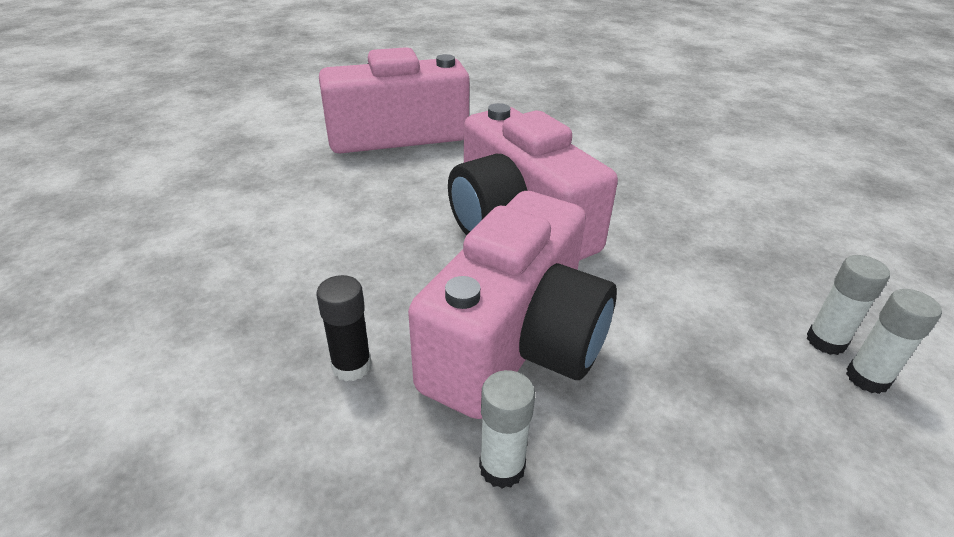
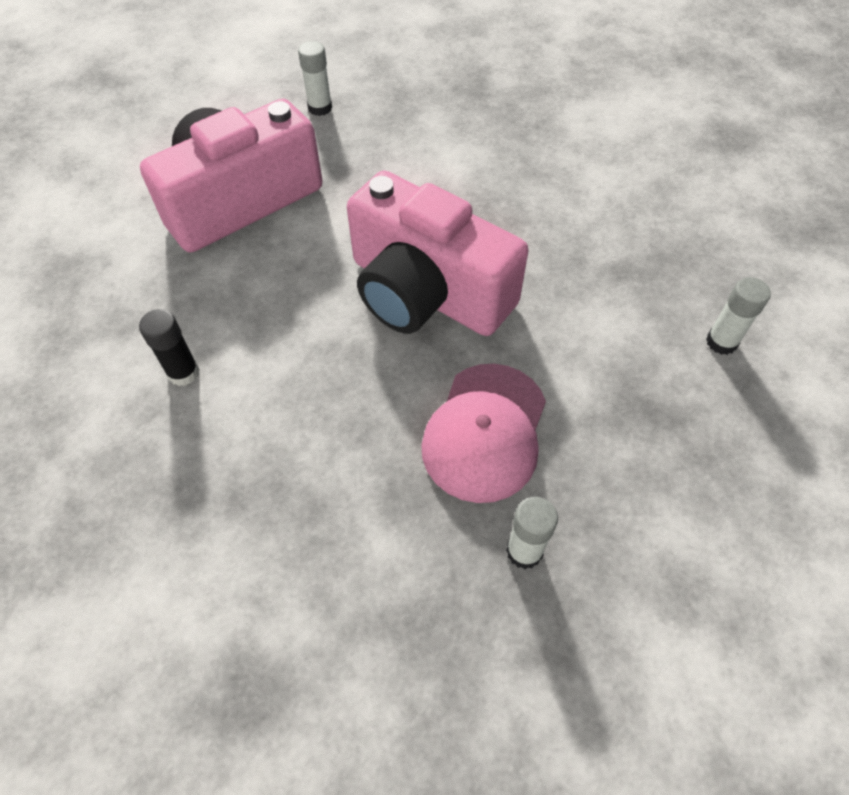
camera: 20 degrees left, 20 degrees up
(351, 366) = (360, 507): black glue stick -> black glue stick (183, 372)
(516, 342) = (485, 432): pink camera -> pink cap
(867, 378) = (757, 369): white glue stick -> white glue stick (320, 108)

